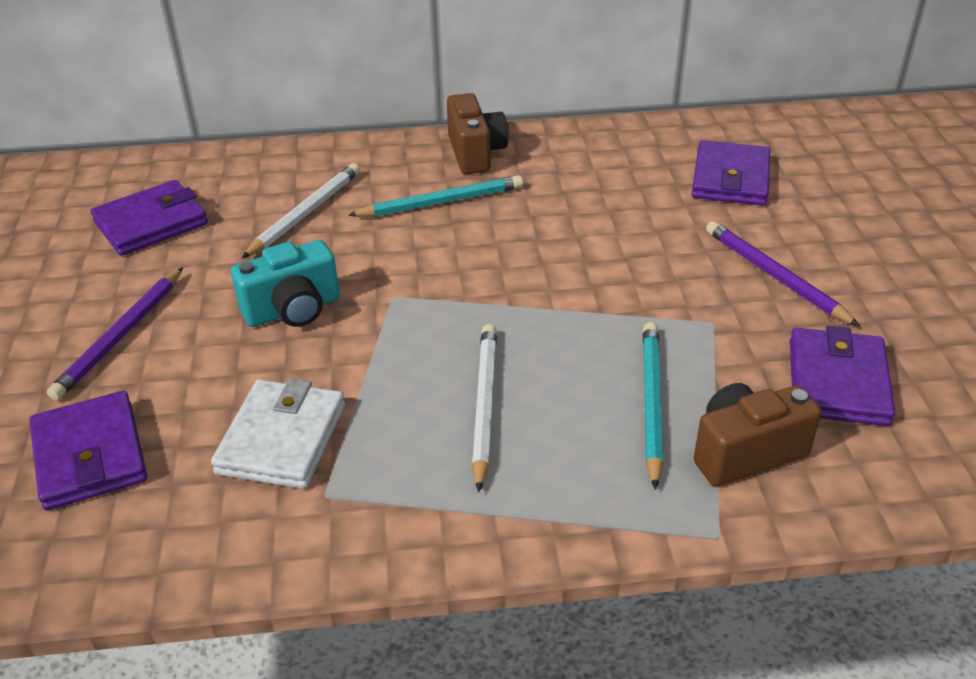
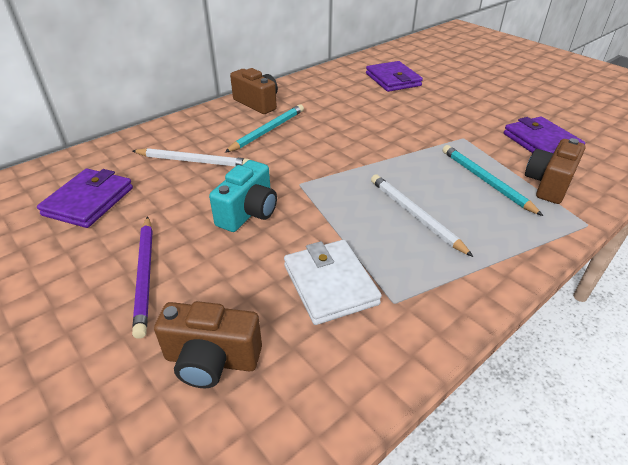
camera: 35 degrees left, 0 degrees up
(90, 455) = (211, 360): purple wallet -> brown camera
(305, 213) = (193, 161): white pencil -> white pencil turned 105 degrees clockwise
(775, 276) = (462, 111): purple pencil -> none

